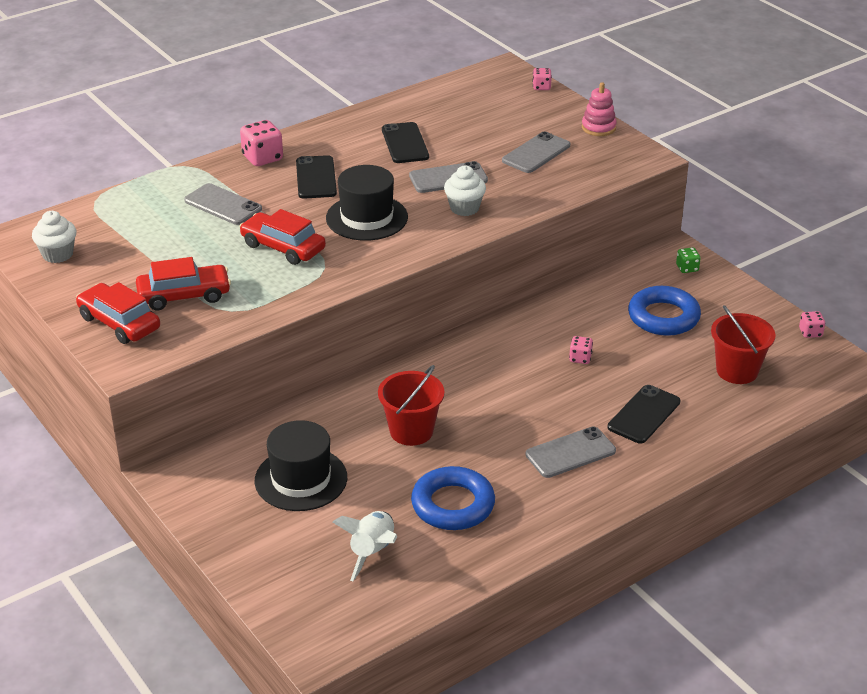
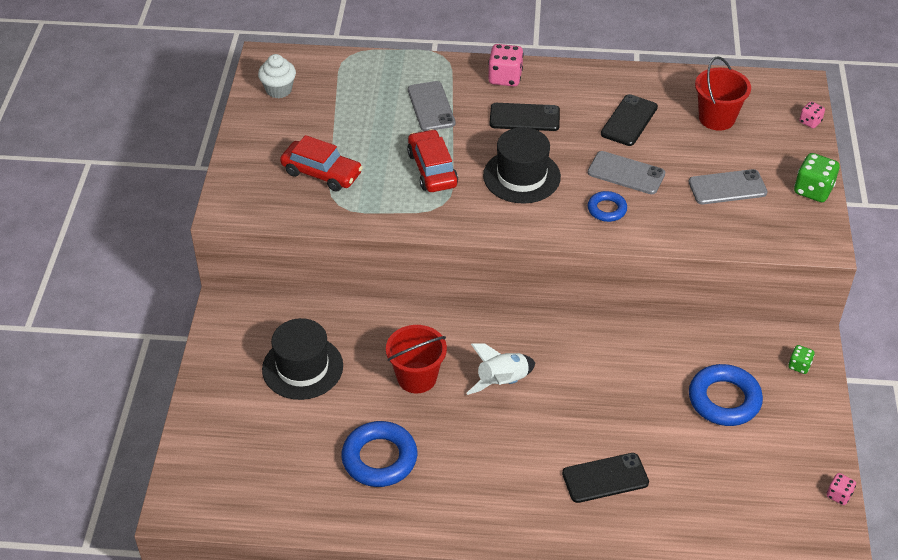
camera: 40 degrees right, 10 degrees up
(119, 323) = (257, 172): red car -> none
(316, 178) = (524, 117): black phone -> black phone turned 60 degrees clockwise
(372, 552) = (287, 458): white rocket -> white rocket (502, 382)
(464, 208) = (607, 209): white cupcake -> blue ring
(570, 453) = (510, 473): grey phone -> none
(580, 358) = (611, 395): pink dice -> none
(598, 128) = (813, 190): pink stacking toy -> green dice
(737, 371) = (729, 489): red bucket -> red bucket (716, 118)

